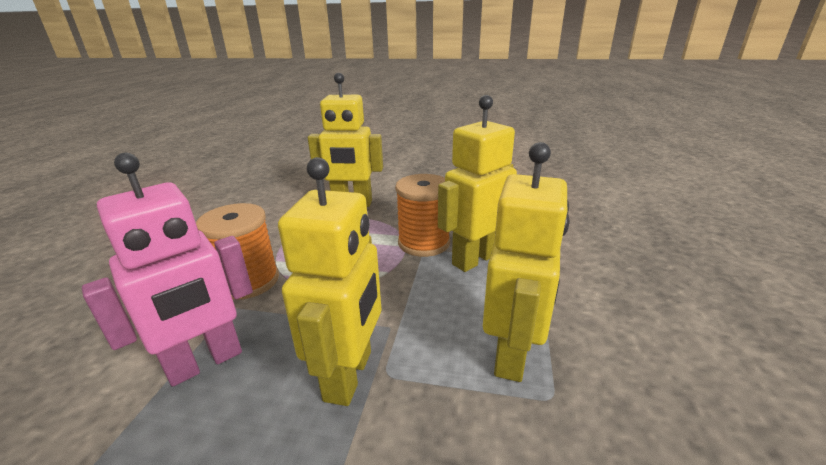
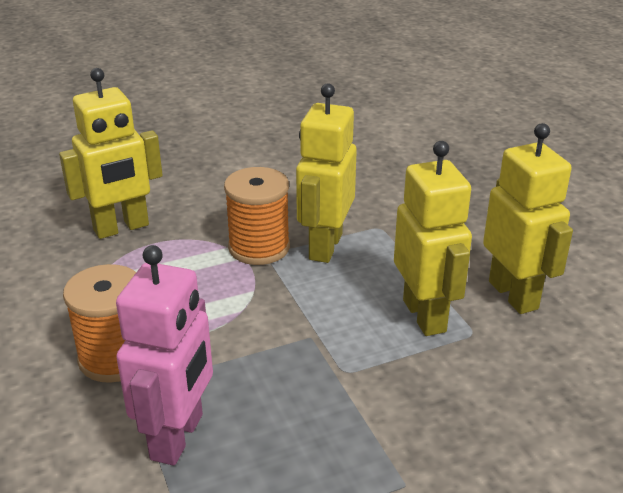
camera: 35 degrees left, 5 degrees up
(349, 375) = (318, 386): yellow robot -> yellow robot (514, 295)

